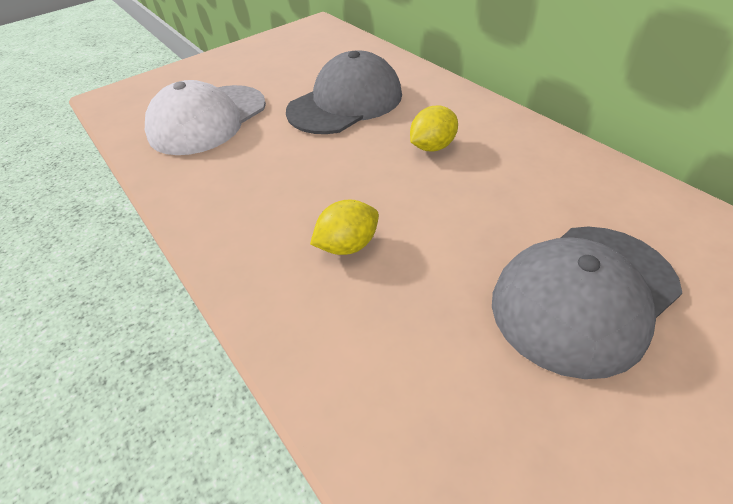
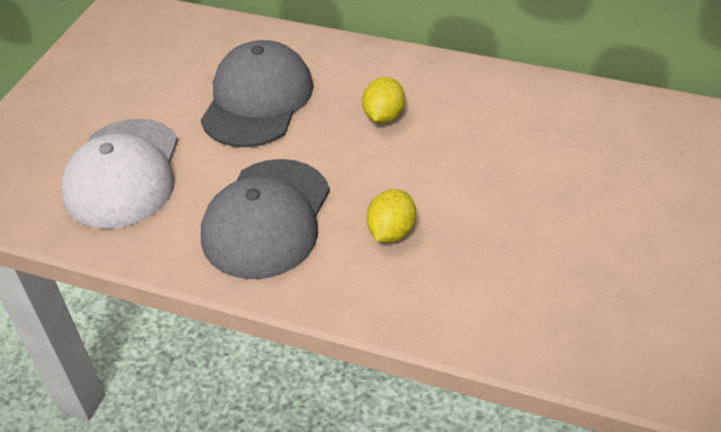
camera: 35 degrees left, 0 degrees up
(583, 296) = (583, 192): grey cap -> grey cap (267, 218)

